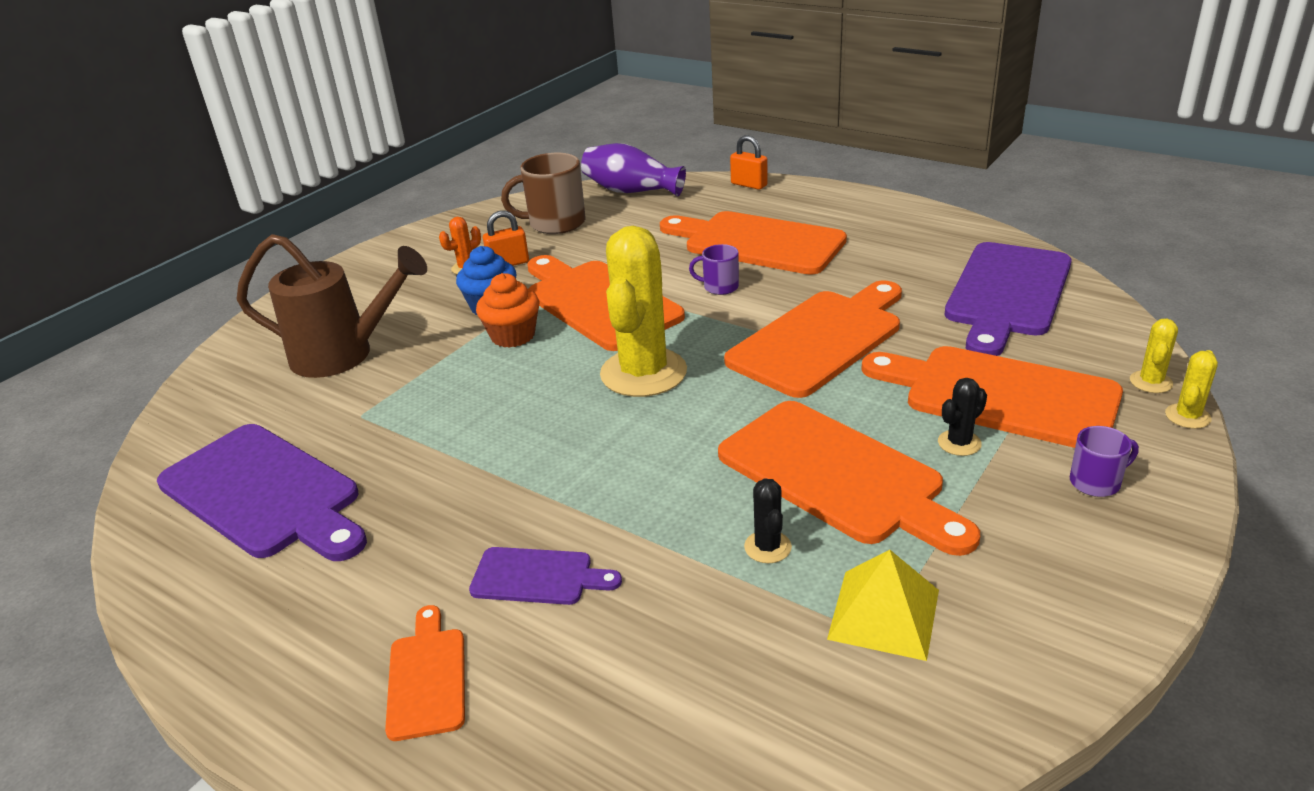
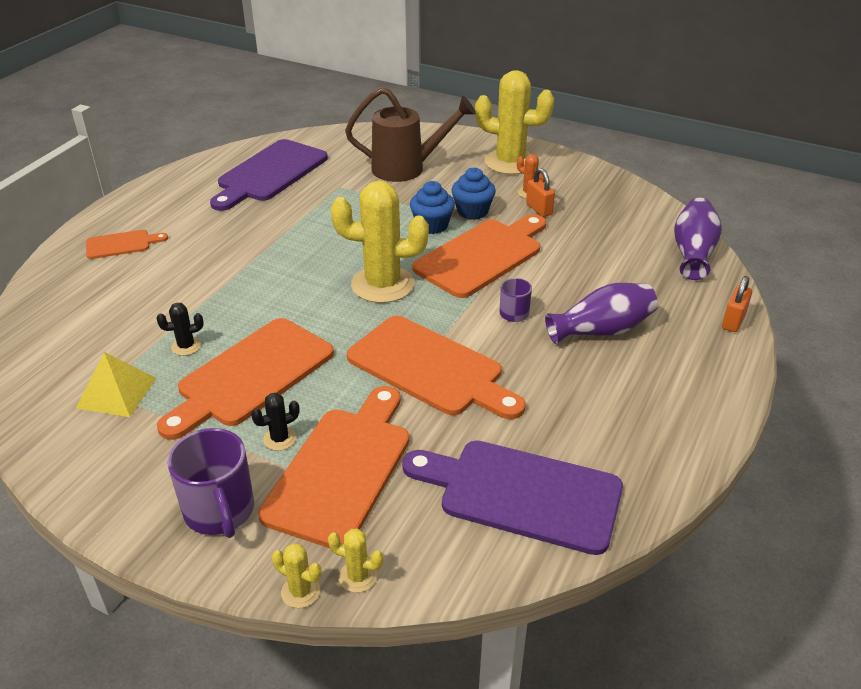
camera: 80 degrees right, 5 degrees up
(344, 355) = (406, 168): brown watering can -> brown watering can turned 90 degrees counterclockwise
(381, 277) = (510, 162): none -> yellow cactus
(513, 336) = (432, 225): orange cupcake -> blue cupcake
(538, 577) = (182, 266): purple cutting board -> none
(555, 223) = (615, 221): brown mug -> none
(757, 242) = (602, 330): orange cutting board -> purple vase
(959, 443) = (280, 439): black cactus -> black cactus turned 75 degrees counterclockwise
(1096, 482) = (219, 511): purple mug -> purple mug, size x1.86

